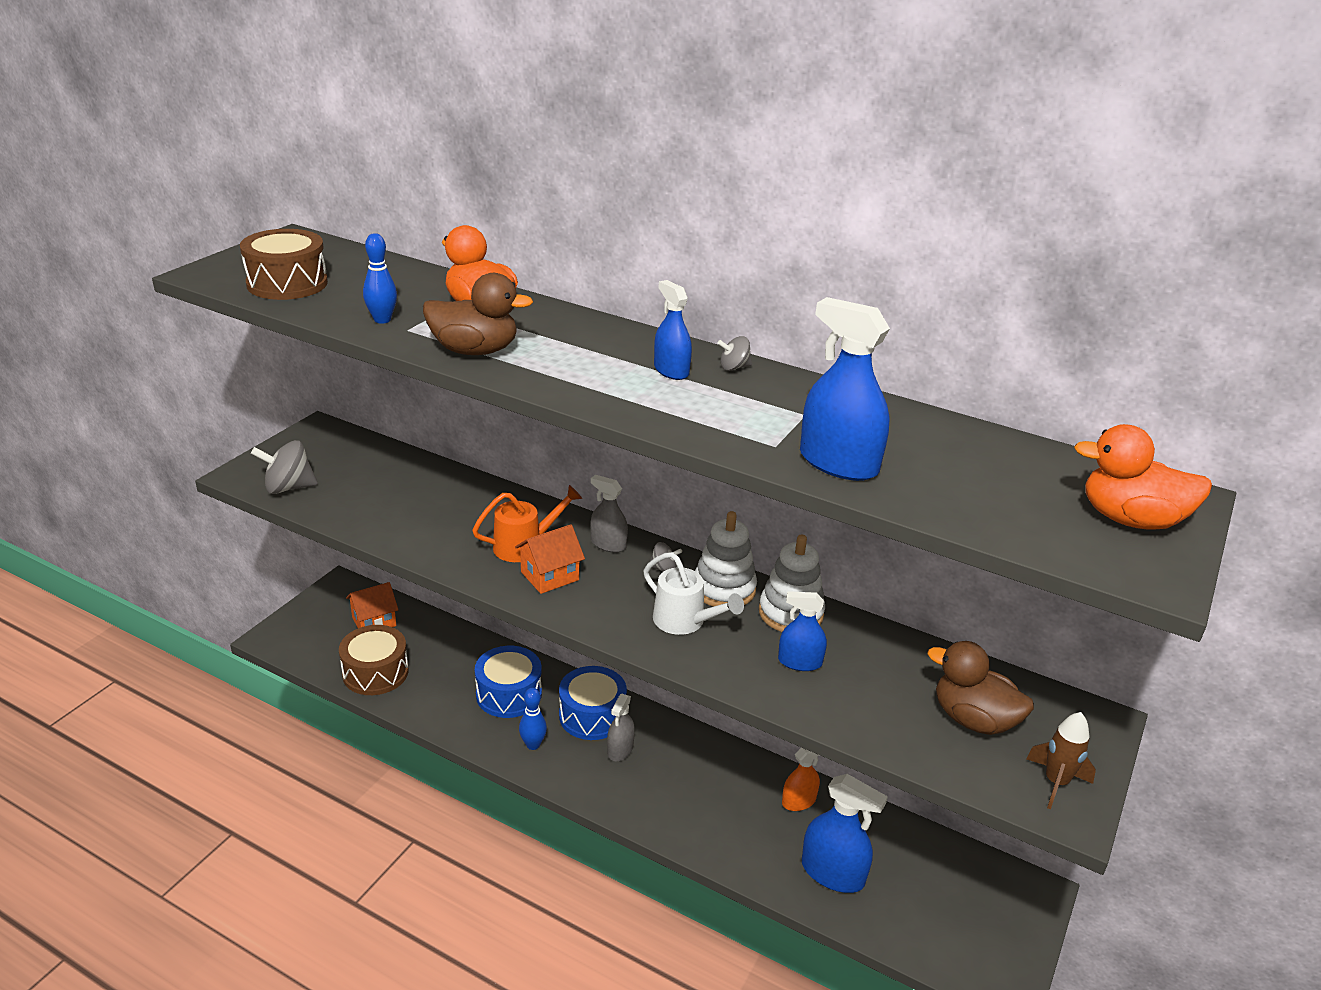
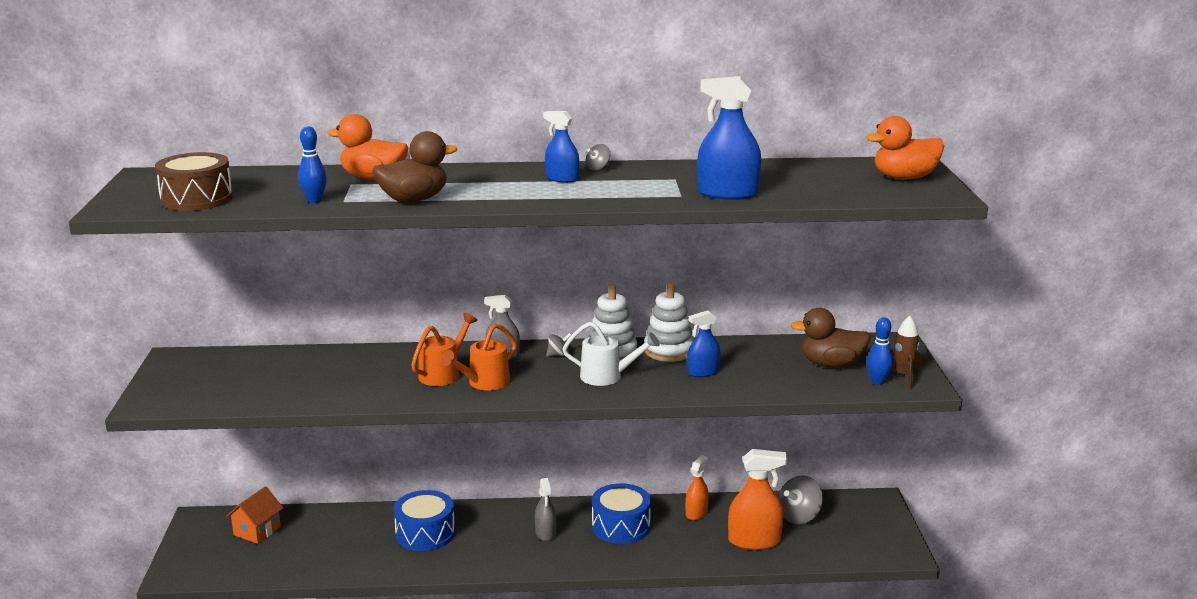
camera: 30 degrees left, 10 degrees down
(288, 487) = (200, 399): grey spinning top -> grey spinning top (799, 516)
(375, 672) = (297, 562): brown drum -> none
(533, 745) = (477, 555): blue bowling pin -> blue bowling pin (877, 381)
(550, 576) = (484, 383): orange house -> orange watering can
(592, 715) = (504, 522): blue drum -> blue drum (621, 526)
(832, 873) = (754, 541): blue spray bottle -> orange spray bottle

